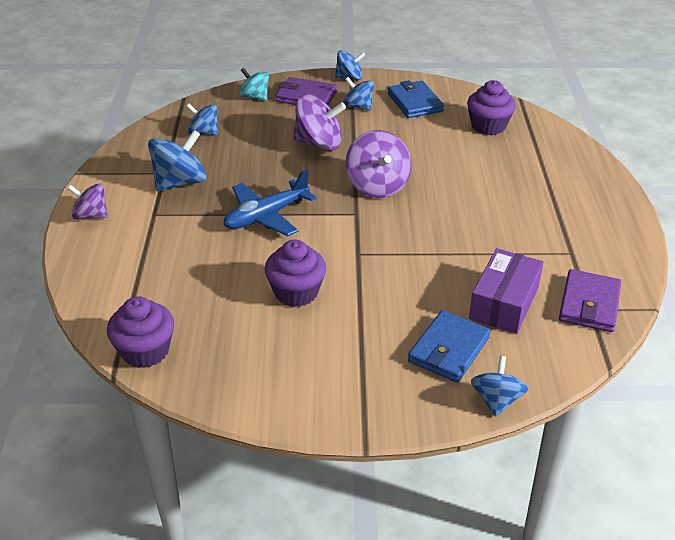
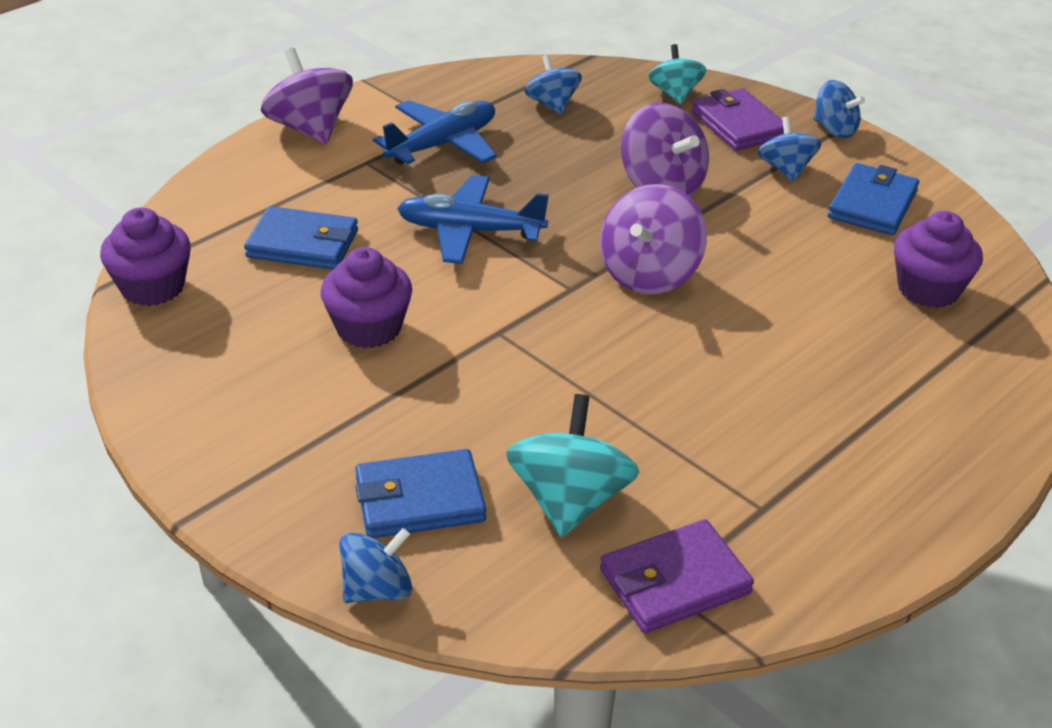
camera: 45 degrees right, 0 degrees up
(91, 215) = (310, 129): purple spinning top -> purple spinning top, size x1.58
(180, 182) = (443, 144): blue spinning top -> blue plane
(191, 275) = (302, 244): none -> blue wallet
(504, 303) = (570, 500): purple box -> turquoise spinning top

